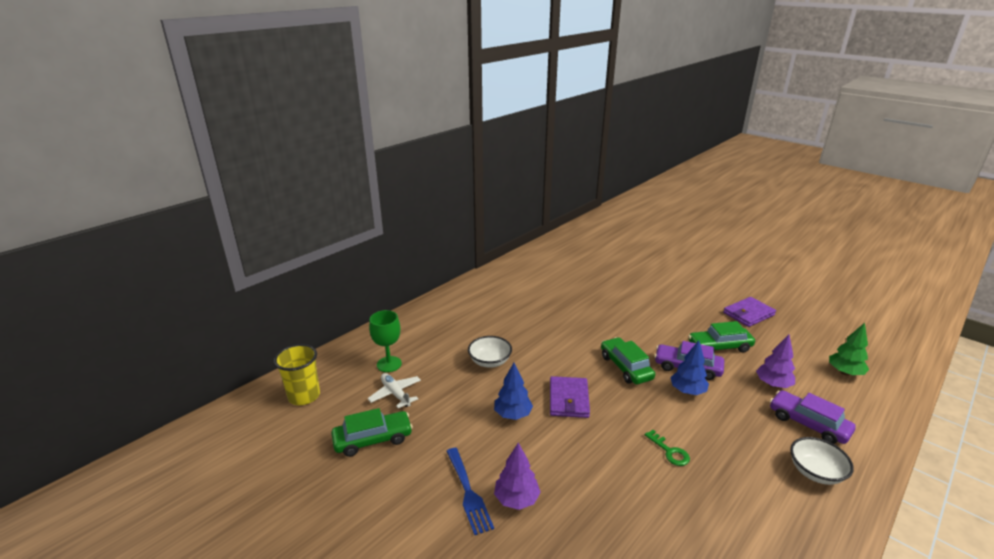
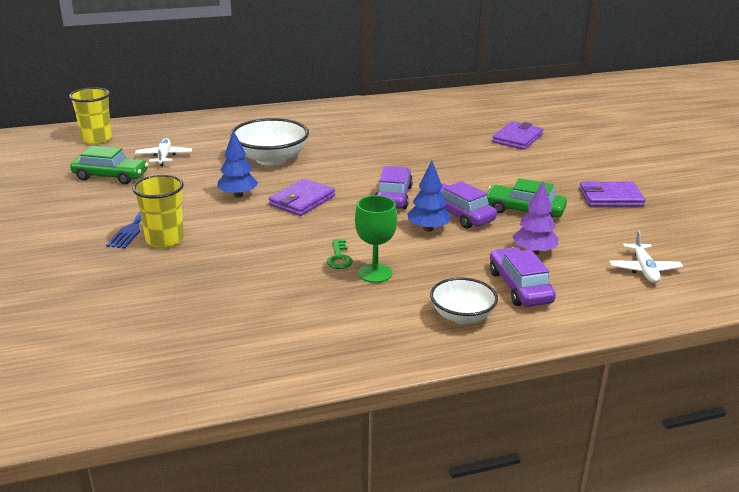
camera: 30 degrees right, 0 degrees up
(389, 364) = (185, 138): green goblet -> green goblet (375, 273)
(490, 361) = (271, 159): white bowl -> white bowl, size x1.62
(516, 499) = (165, 240): purple tree -> yellow cup
(626, 367) = (393, 196): green car -> purple car
(631, 278) = (517, 138): none -> purple wallet
(844, 372) = (644, 269): green tree -> white plane

